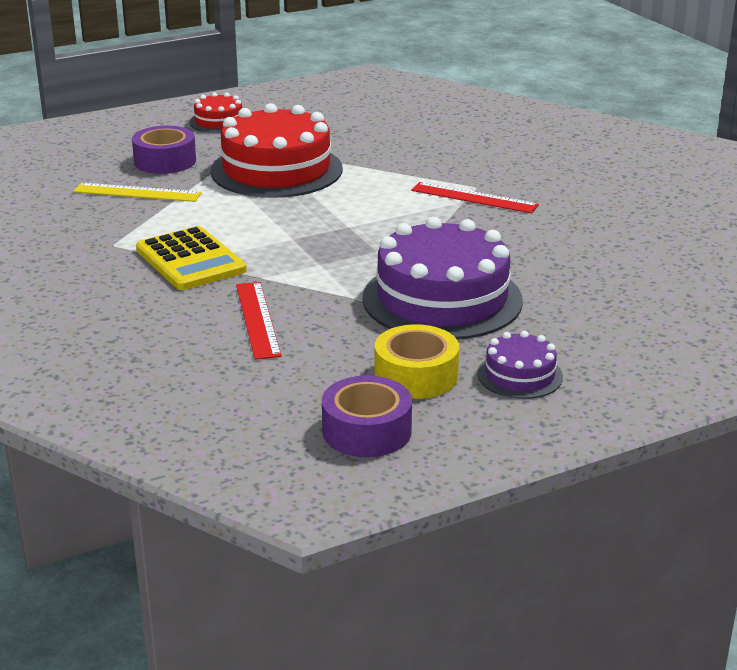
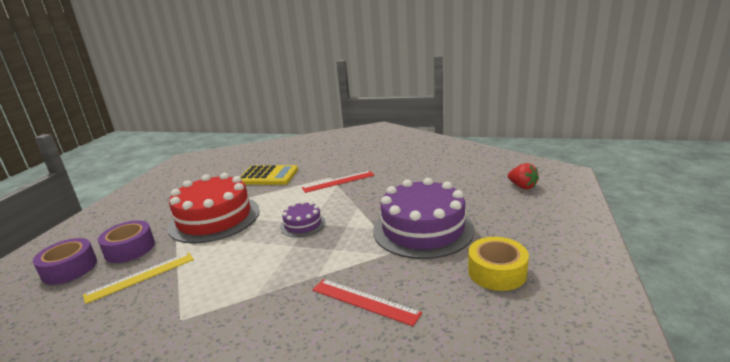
camera: 45 degrees left, 5 degrees down
(190, 260) = (255, 294): yellow calculator -> yellow calculator (268, 176)
(218, 122) = (131, 212): red cake -> none
(367, 431) = (549, 320): purple tape -> purple tape (69, 268)
(520, 375) = (527, 240): purple cake -> purple cake (303, 224)
(677, 330) = (522, 186): none -> red strawberry

